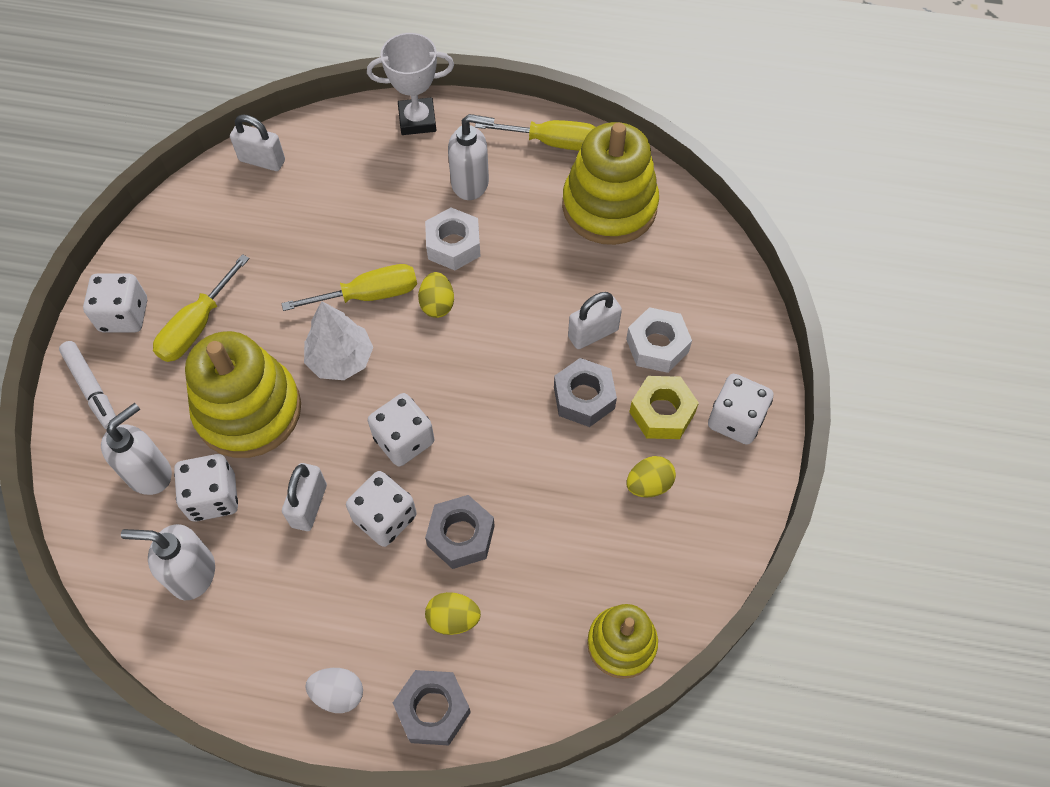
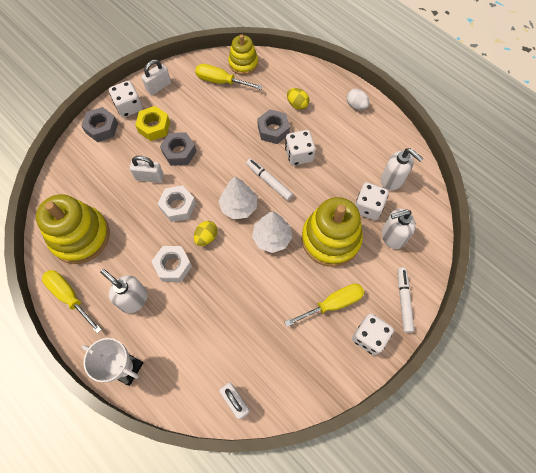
camera: 145 degrees left, 5 degrees up
(309, 505) = (327, 178): white padlock -> white padlock (158, 87)
(369, 295) = (235, 264): yellow screwdriver -> yellow screwdriver (221, 81)
(404, 440) = (269, 181): white dice -> white marker
(423, 373) = (239, 206): none -> white tree
(433, 710) = (325, 82): grey nut -> grey nut (102, 128)
(649, 484) = (185, 105): yellow egg -> none
(657, 345) = (128, 154): white nut -> white nut (178, 206)

